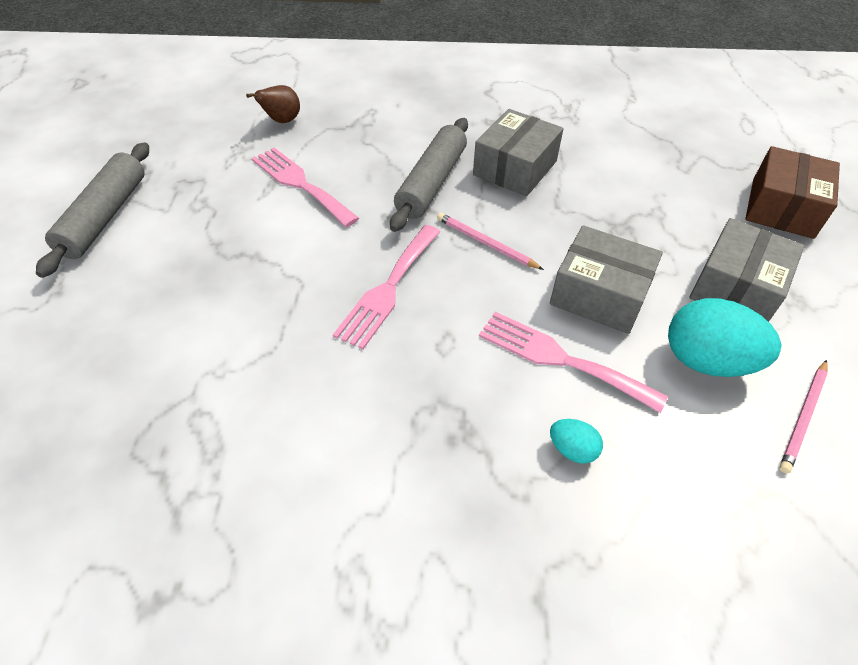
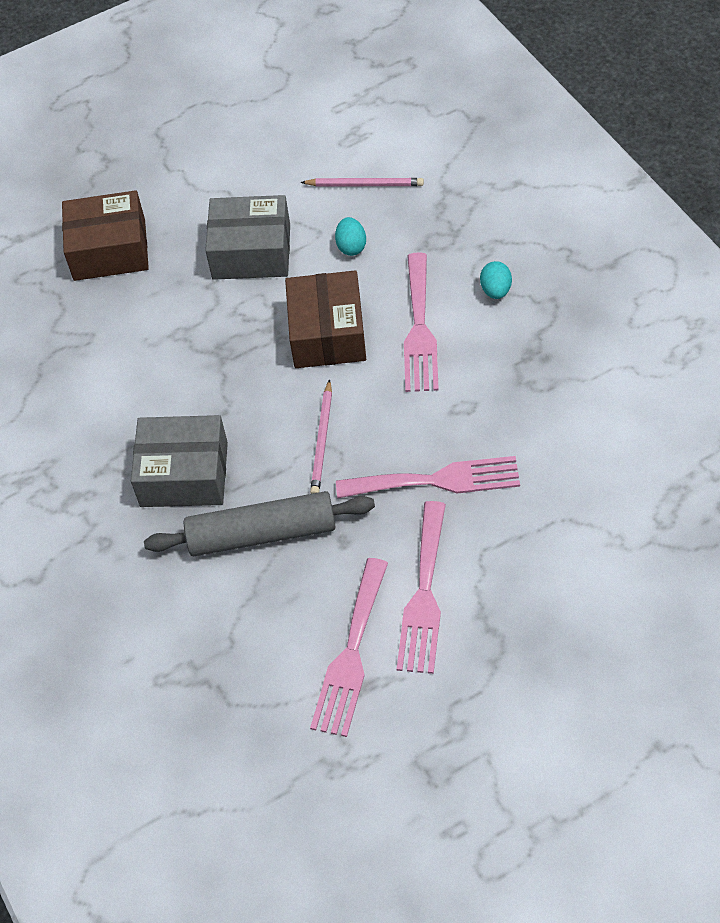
camera: 115 degrees left, 5 degrees up
(105, 217) = (542, 805): grey rolling pin -> none
(282, 121) = (249, 765): brown pear -> none
(302, 235) = (424, 595): none -> pink fork
(599, 294) = (327, 333): grey box -> brown box
(707, 361) = (351, 246): turquoise egg -> turquoise egg, size x0.48

